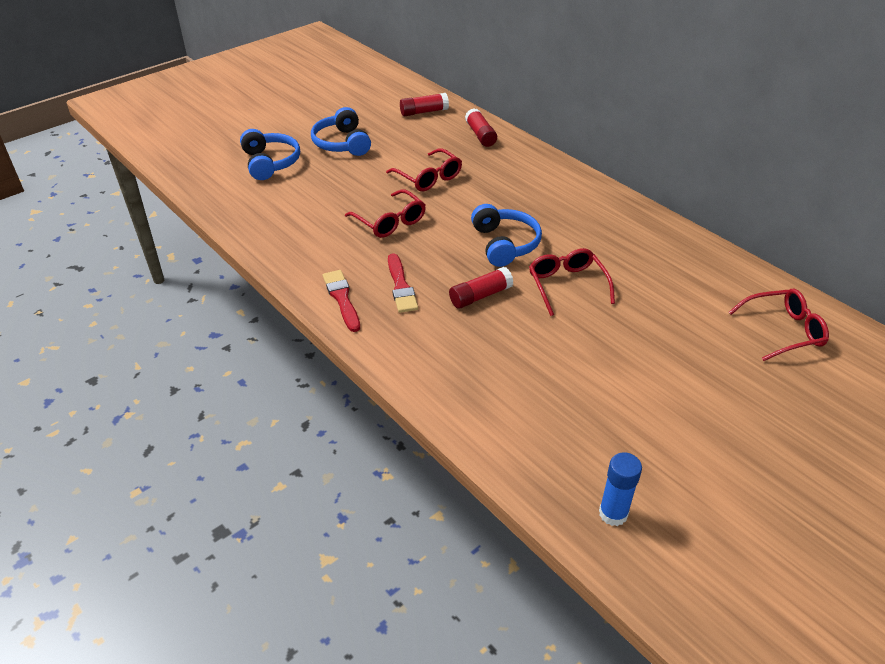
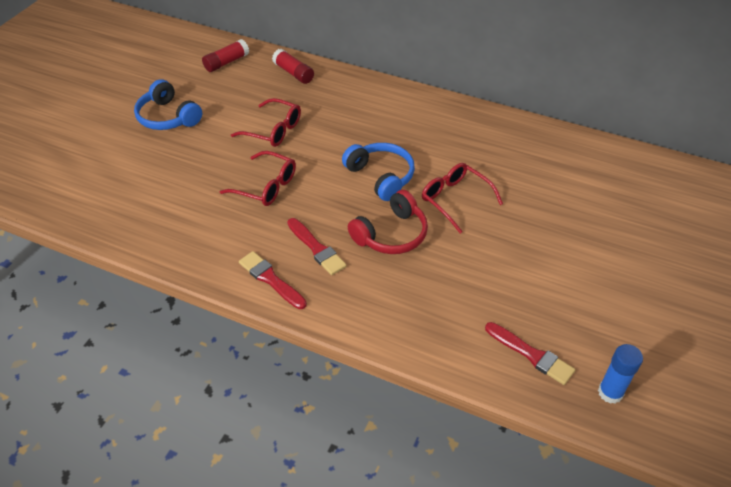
camera: 25 degrees left, 5 degrees up
(270, 163) = (108, 158): blue headphones -> none
(480, 296) = (391, 234): red glue stick -> red headphones
(551, 448) = (531, 355): none -> red brush
(783, 331) = (636, 185): red glasses -> none

